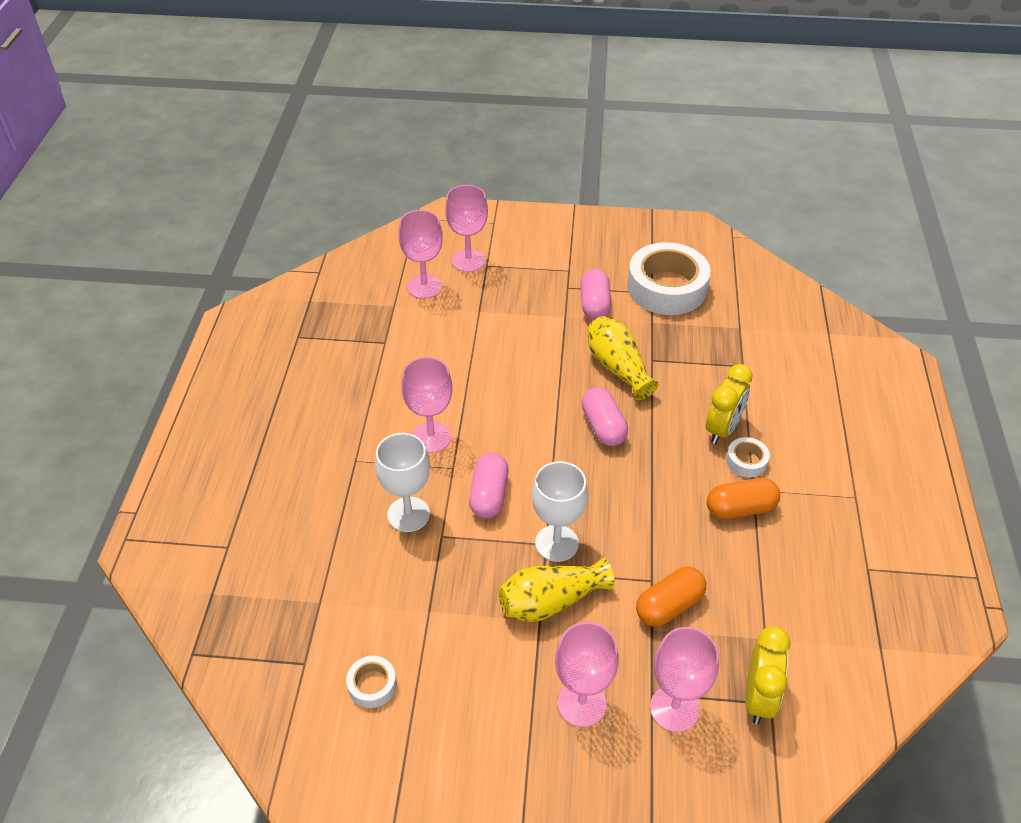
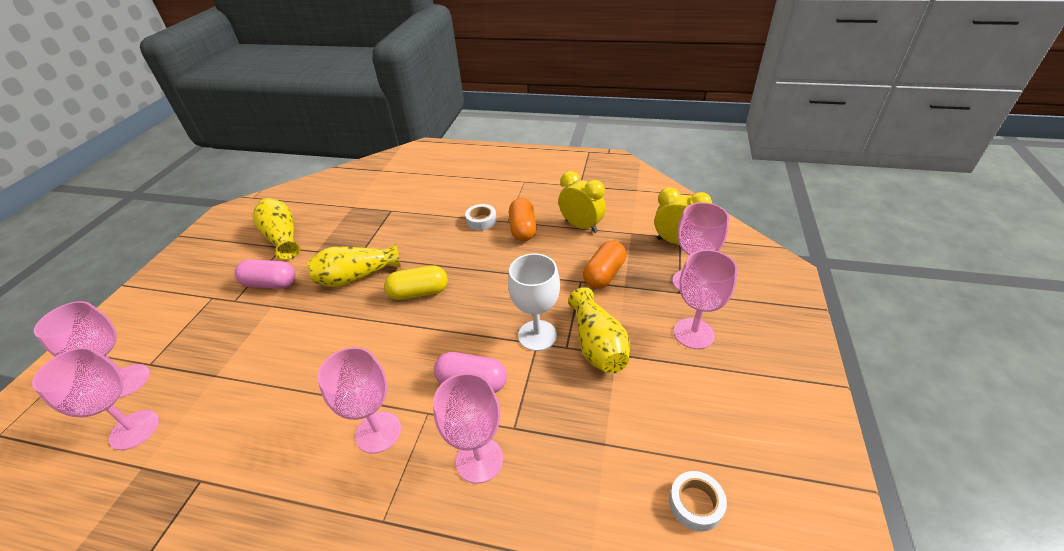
camera: 80 degrees left, 5 degrees down
(408, 514) = (479, 460): white goblet -> pink goblet
(603, 427) = (419, 293): pink capsule -> yellow capsule
(667, 288) = (282, 238): white tape -> yellow vase
(669, 606) = (604, 274): orange capsule -> orange capsule turned 60 degrees clockwise
(722, 429) = (447, 228): yellow clock -> yellow clock (581, 226)

